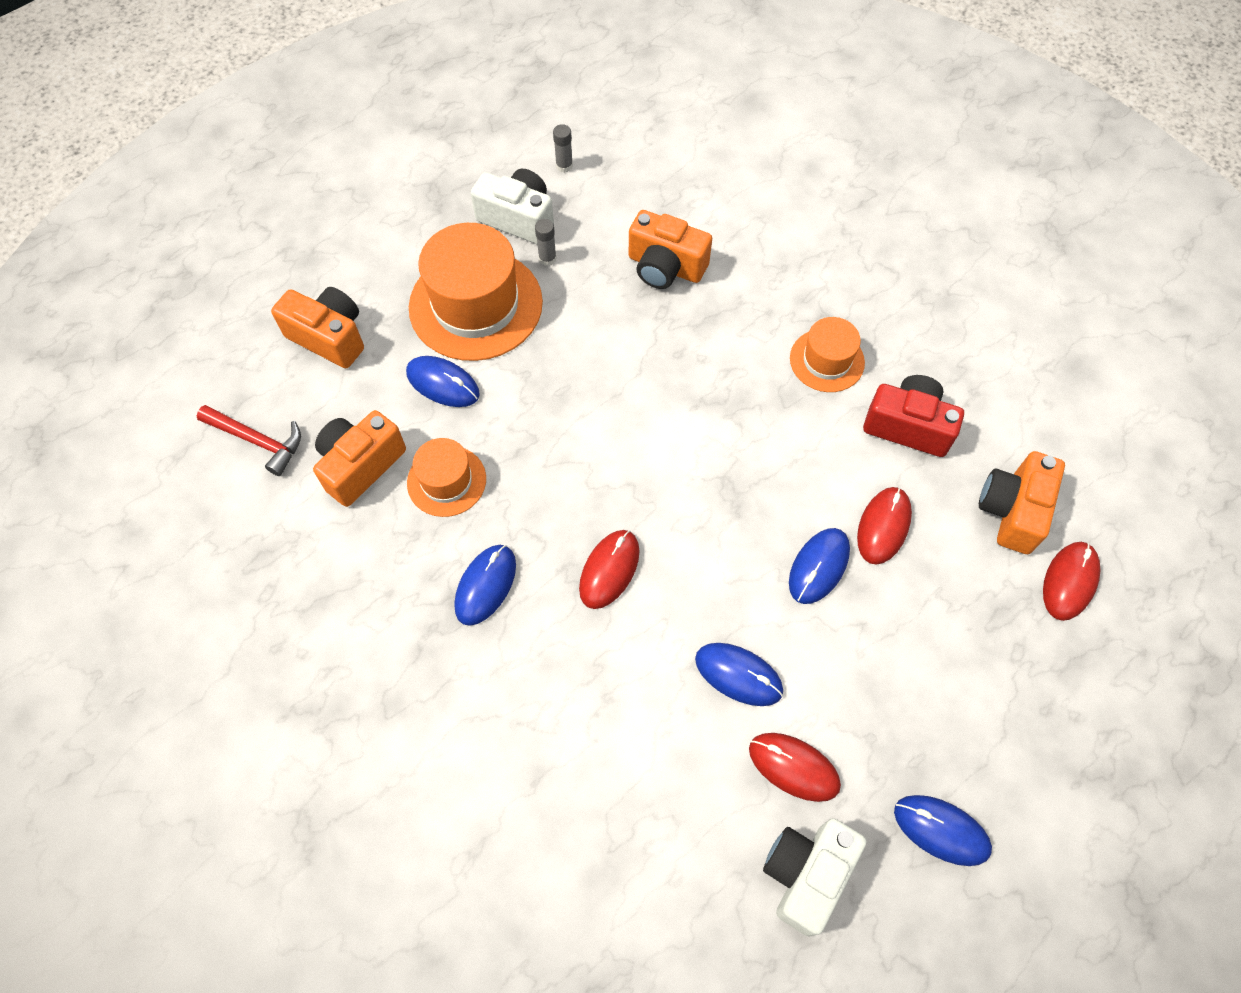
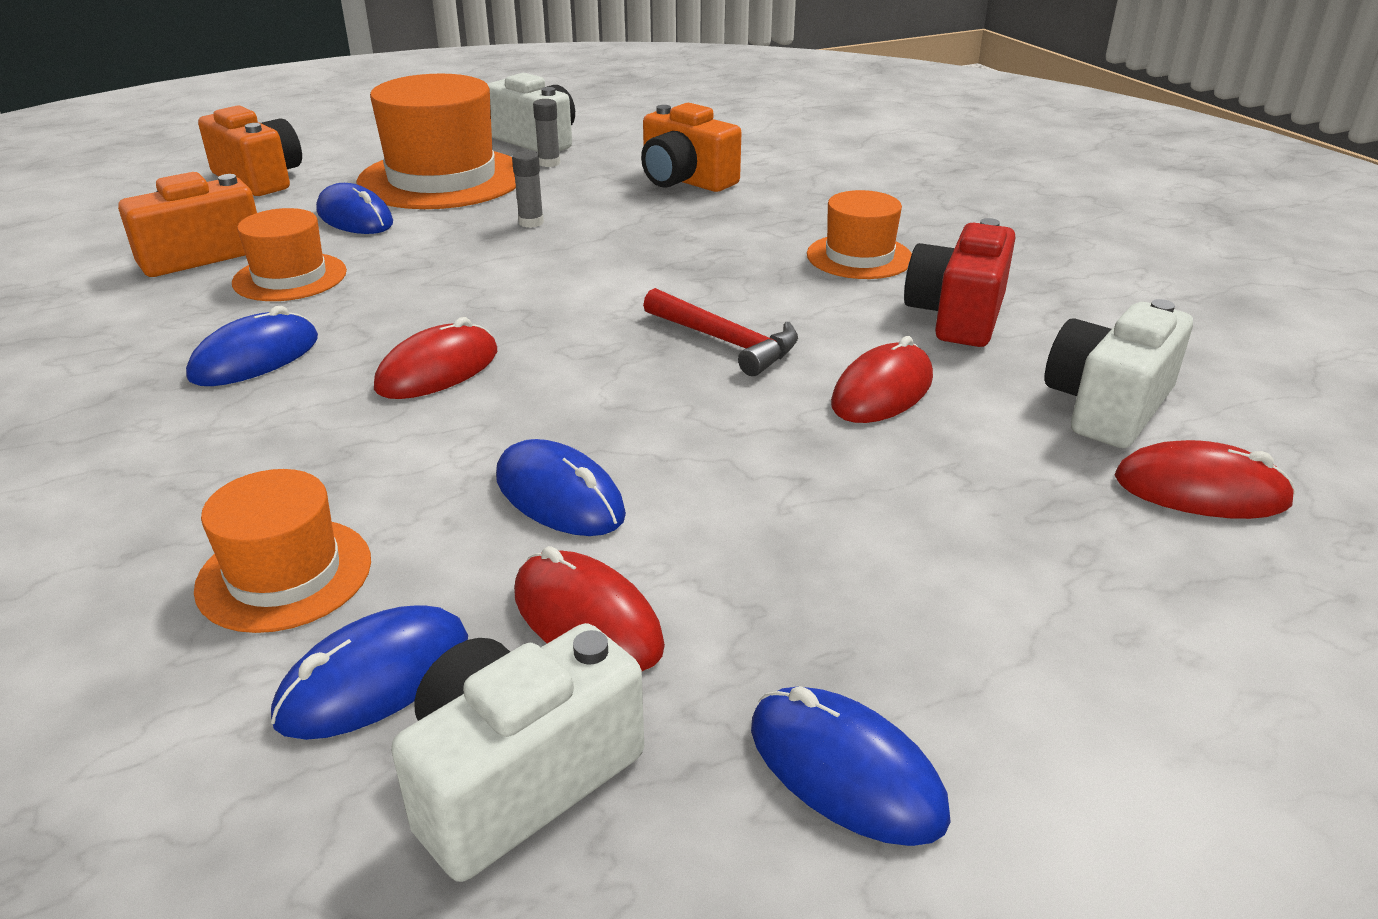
camera: 15 degrees right, 30 degrees down
(258, 441) = (104, 226): red hammer -> red hammer (726, 342)
(564, 166) = (612, 121): grey glue stick -> grey glue stick (531, 222)
(627, 776) = (284, 574): none -> orange hat
(818, 567) = (758, 412): blue mouse -> blue mouse (374, 679)
(908, 426) = (957, 316): red camera -> red camera turned 105 degrees counterclockwise
(1012, 511) = (1107, 406): orange camera -> white camera
(1069, 581) = (1201, 490): red mouse -> red mouse turned 60 degrees clockwise

